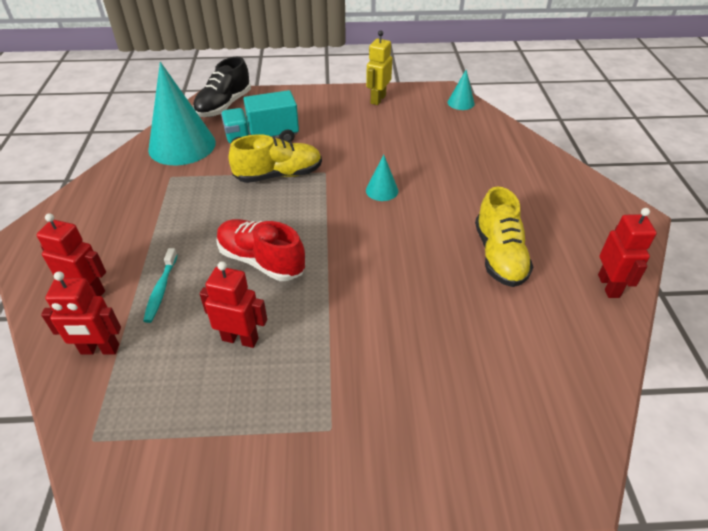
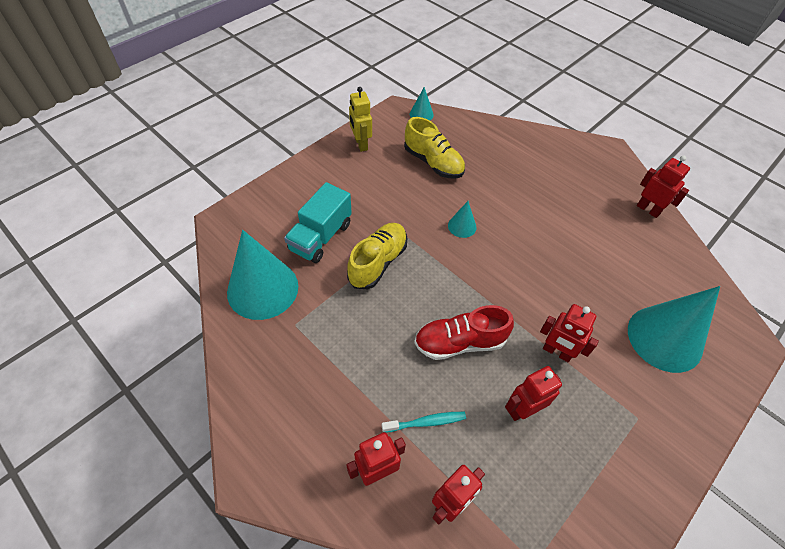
camera: 45 degrees left, 10 degrees up
(161, 290) = (426, 422): turquoise toothbrush -> turquoise toothbrush turned 60 degrees counterclockwise
(224, 106) = (244, 225): black shoe -> none
(330, 324) = (556, 352): none -> red robot
(459, 395) = (664, 338): none -> turquoise cone
(499, 255) = (580, 228): yellow shoe -> yellow shoe (433, 162)

